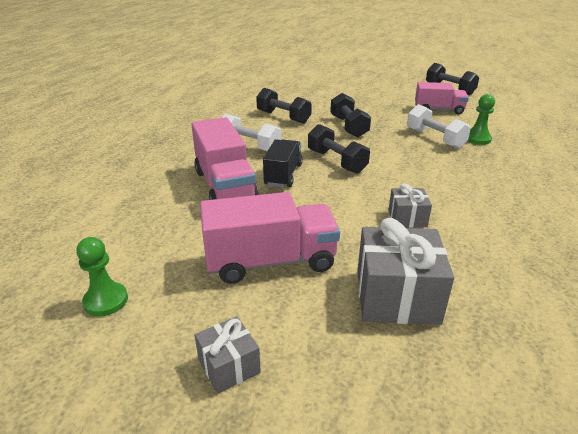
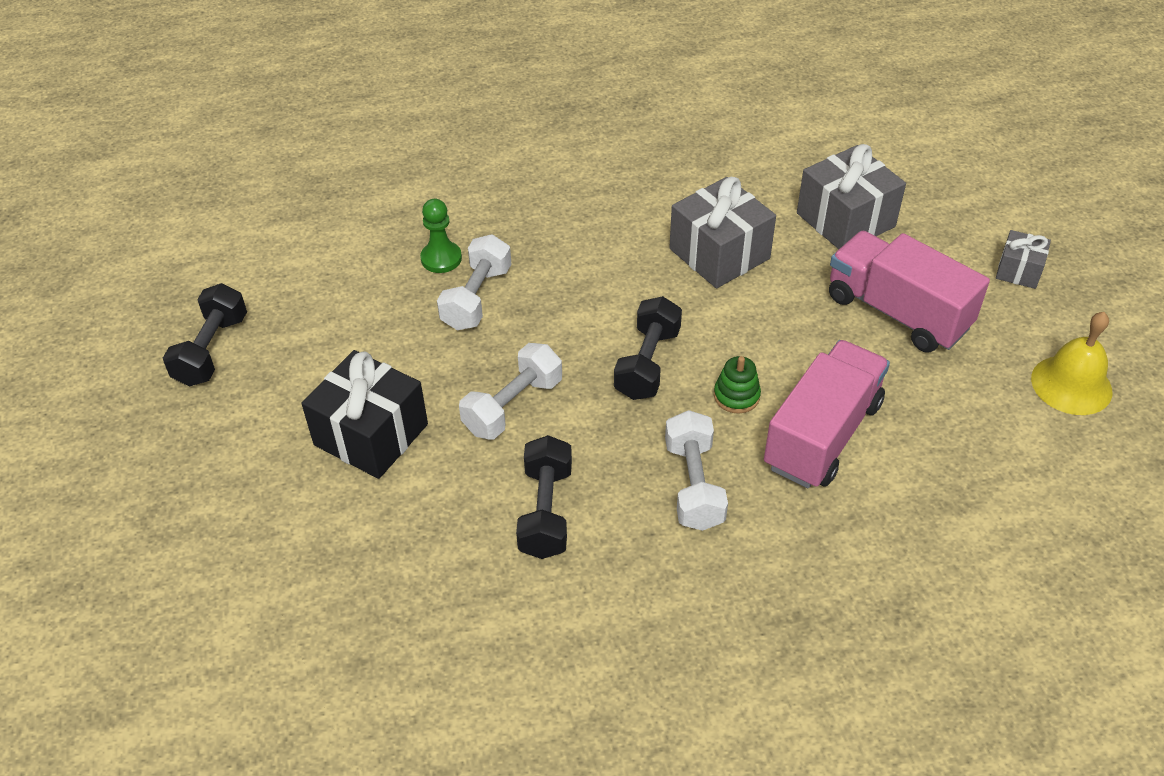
camera: 125 degrees left, 15 degrees up
(106, 300) = (1071, 385): green pawn -> yellow bell
(283, 175) = (736, 396): black truck -> green stacking toy
(348, 127) = (513, 406): black dumbbell -> white dumbbell
(367, 102) = (371, 434): none -> black gift
(407, 218) = (719, 254): grey gift -> grey gift, size x1.84
(438, 110) = (344, 330): pink truck -> none

